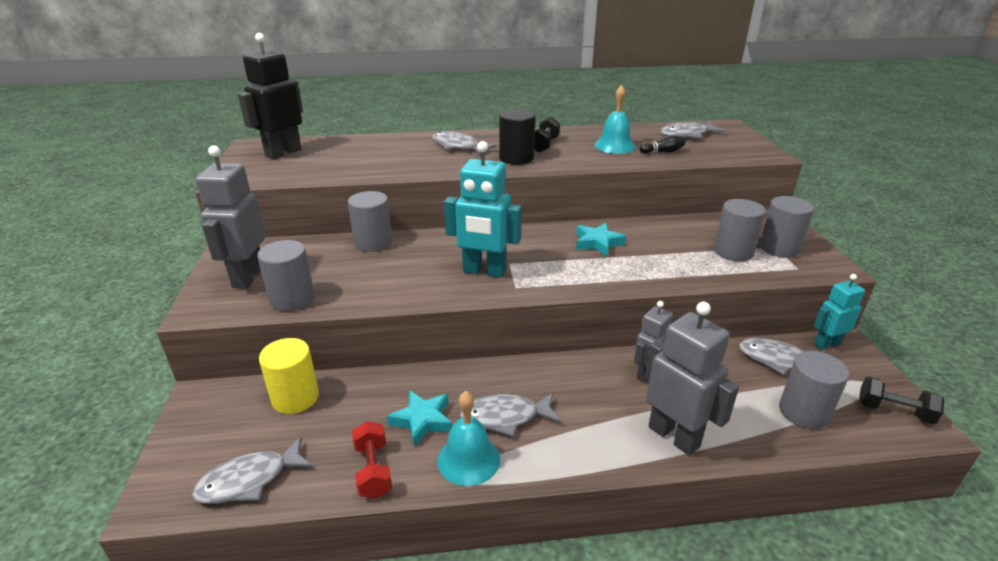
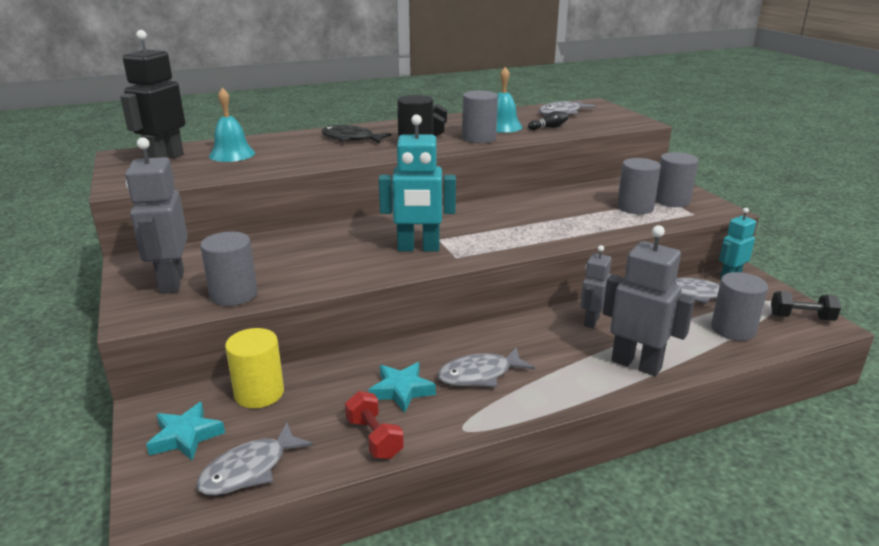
camera: 15 degrees left, 5 degrees down
(373, 242) = (290, 238): grey cylinder -> grey cylinder (479, 138)
(458, 147) = (351, 139): grey fish -> black fish
(468, 459) = (462, 413): turquoise bell -> turquoise bell (232, 154)
(598, 243) = (513, 214): turquoise star -> turquoise star (186, 436)

